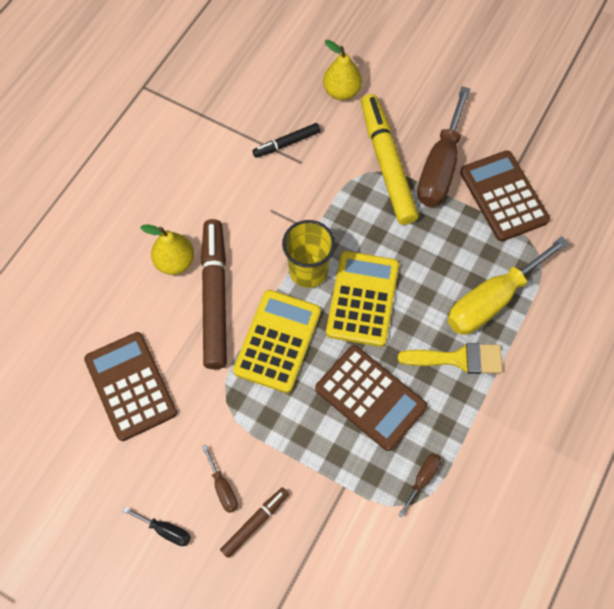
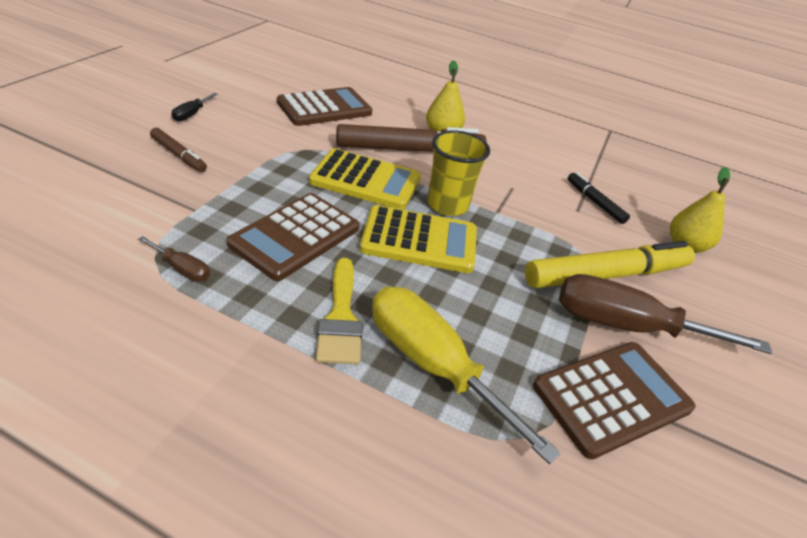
camera: 80 degrees right, 25 degrees down
(223, 488) = (220, 142): brown screwdriver -> none

